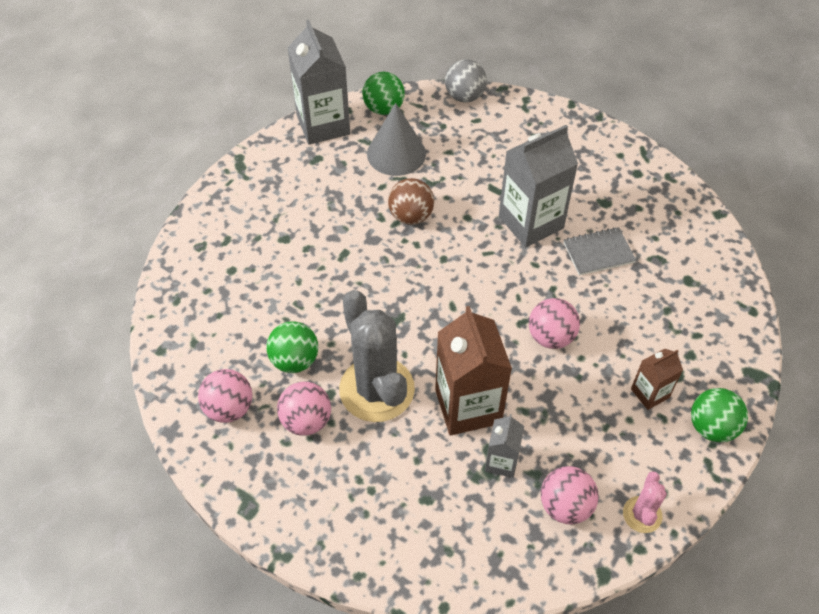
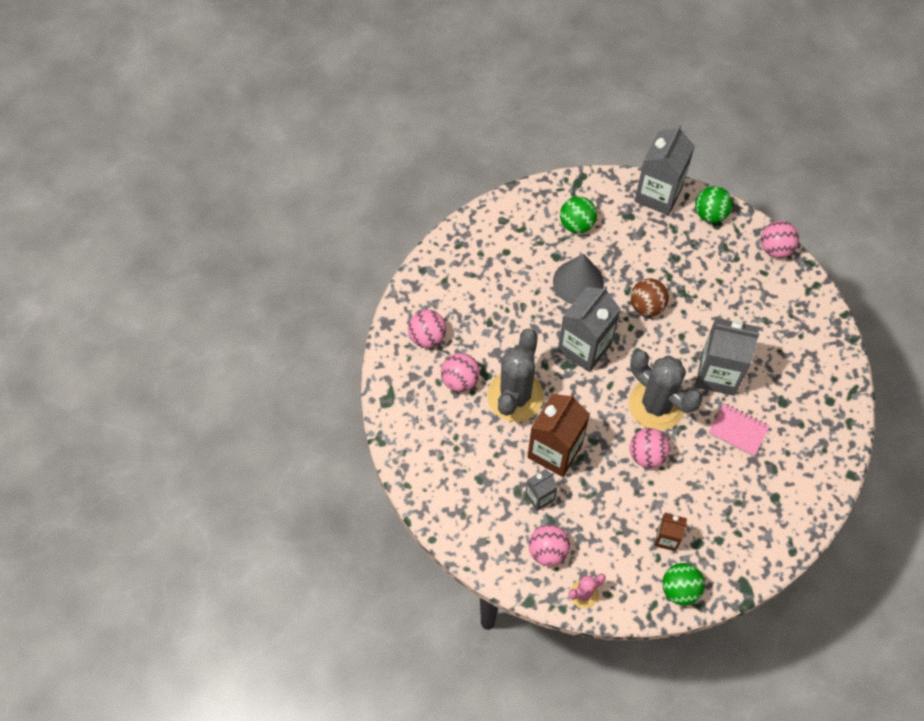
camera: 45 degrees right, 10 degrees up
(295, 360) = (487, 339): green ball -> green ball (576, 224)
(394, 293) = (584, 347): none -> grey carton
(396, 153) = (684, 254): grey cone -> grey cone (578, 282)
(464, 96) = (775, 248): grey ball -> pink ball
(510, 288) = (656, 404): none -> grey cactus
(598, 252) = (738, 430): grey notebook -> pink notebook

